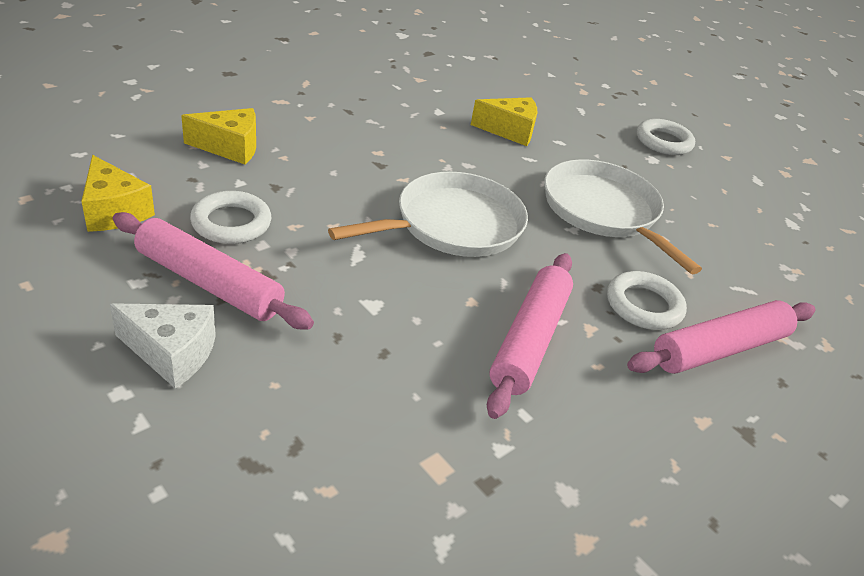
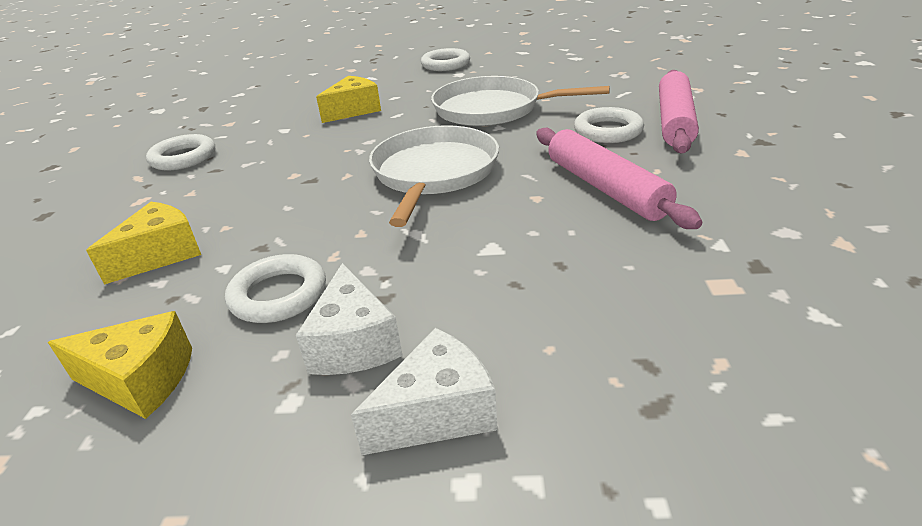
camera: 40 degrees left, 5 degrees down
(209, 283) = (354, 343): pink rolling pin -> white cheese
(350, 87) = (183, 158): none -> white ring

